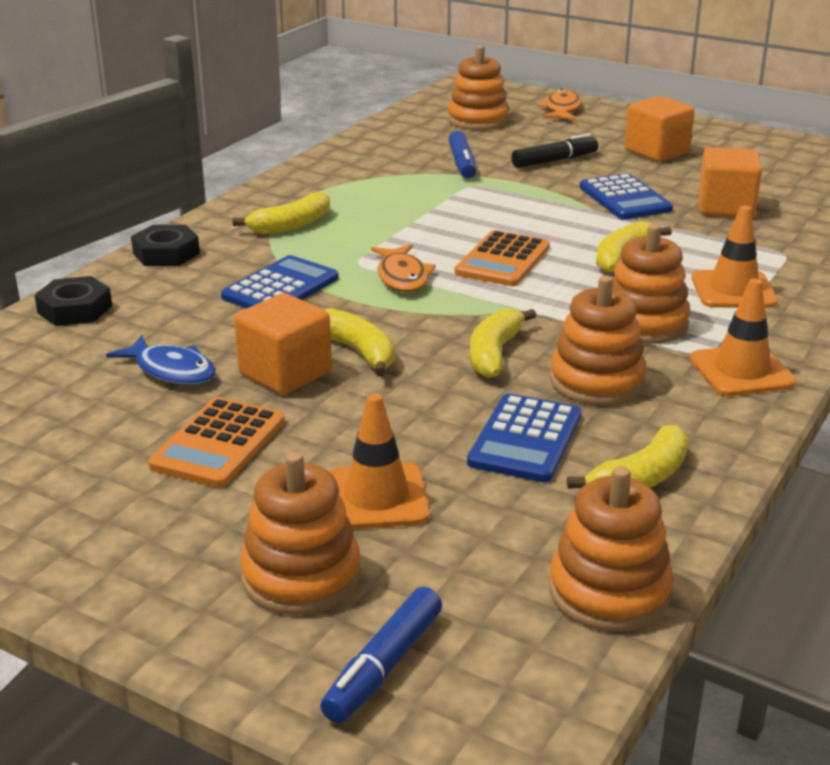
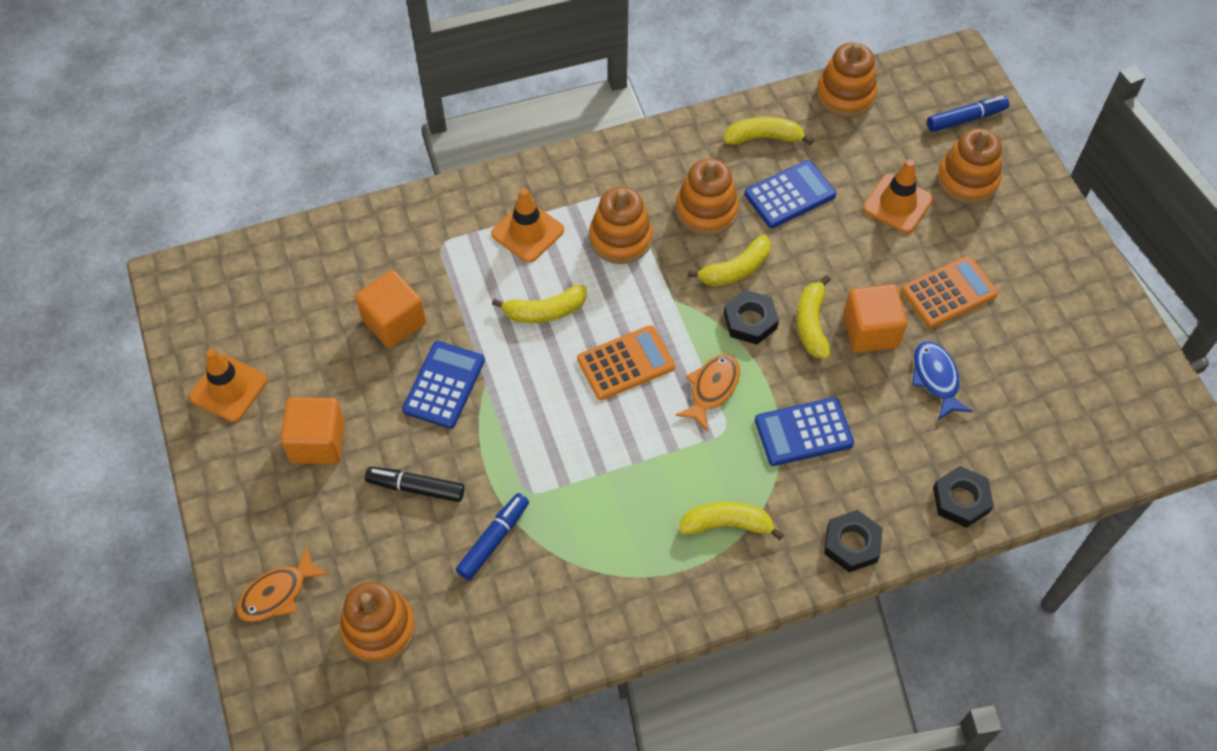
camera: 140 degrees left, 30 degrees up
(426, 327) = (750, 321): none -> black nut
(741, 371) = (622, 168): orange traffic cone -> orange traffic cone (228, 388)

